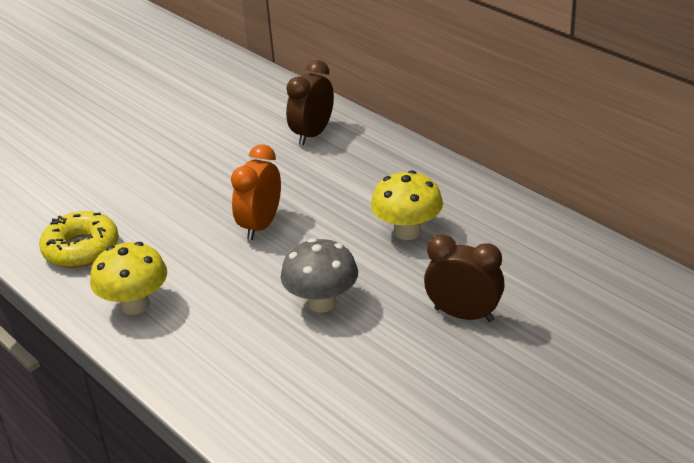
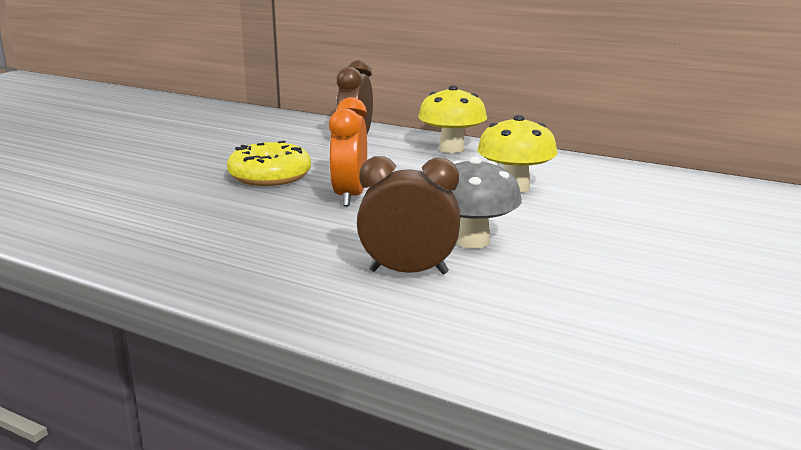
camera: 20 degrees left, 15 degrees down
(81, 249) = (136, 231): yellow donut -> yellow donut (270, 176)
(135, 305) = (237, 266): yellow mushroom -> yellow mushroom (451, 149)
(463, 315) = (638, 234): brown clock -> brown clock (408, 272)

